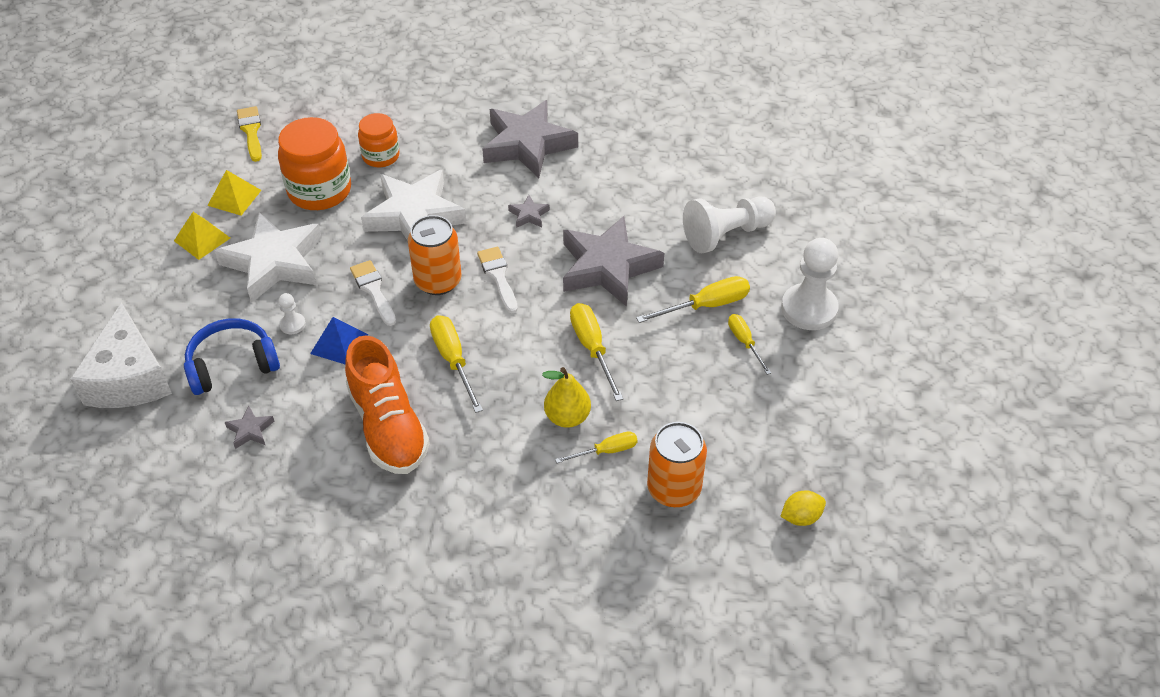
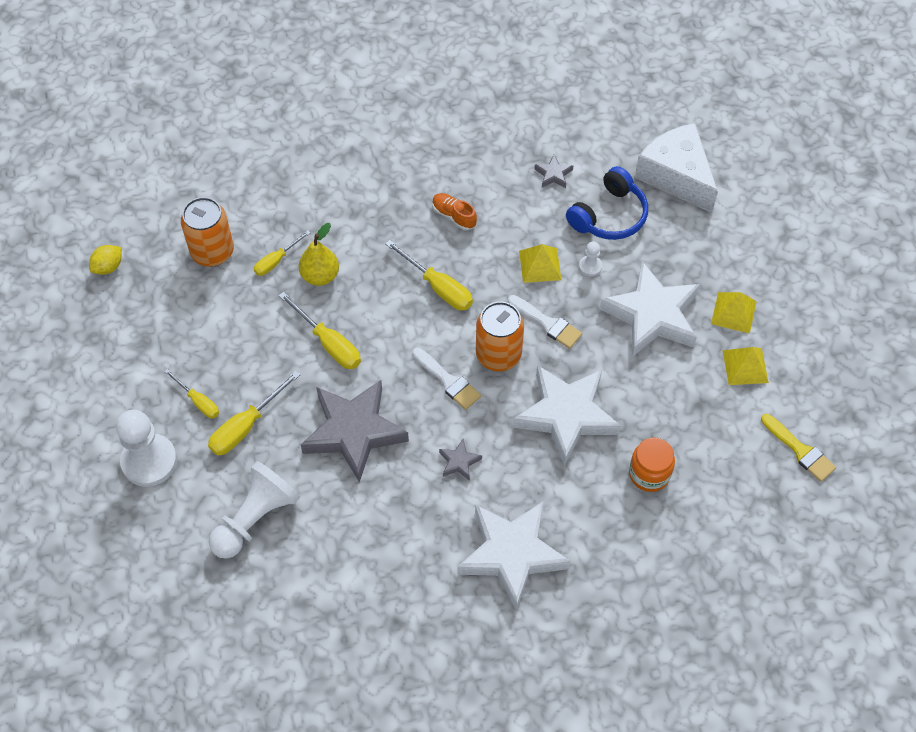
camera: 155 degrees right, 10 degrees up
(319, 191) = (675, 407): orange jar -> none
(339, 343) = (540, 265): blue pyramid -> yellow pyramid
(388, 426) = (454, 216): orange shoe -> orange shoe, size x0.46
(527, 145) = (512, 554): grey star -> white star

